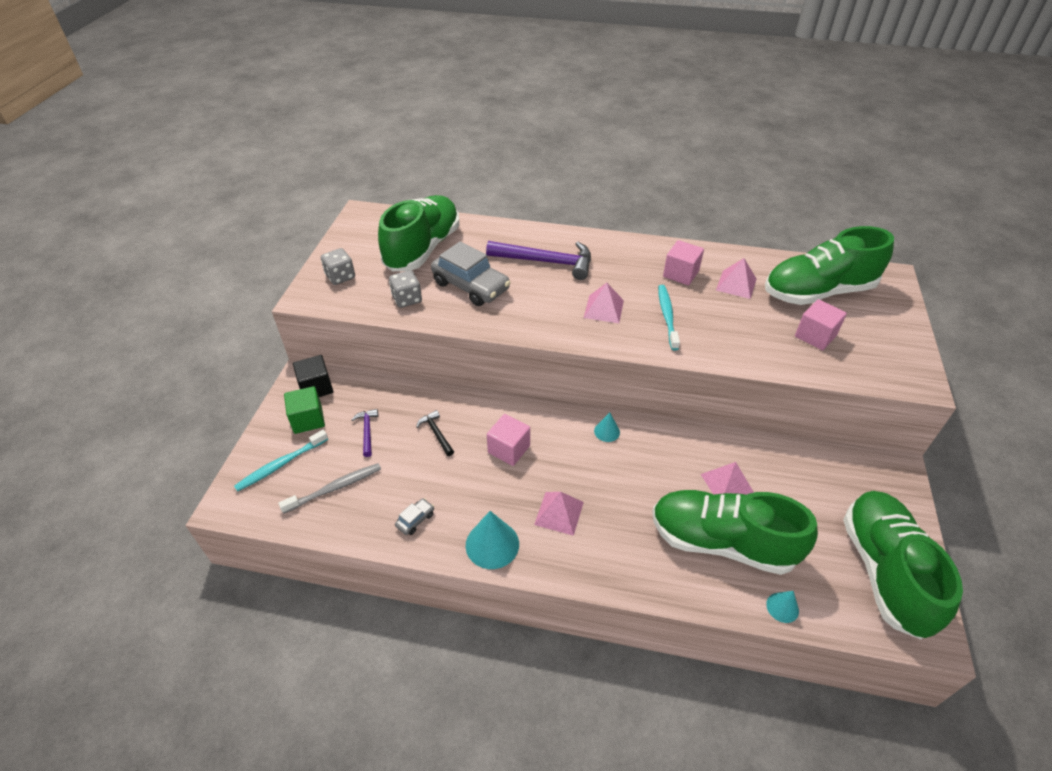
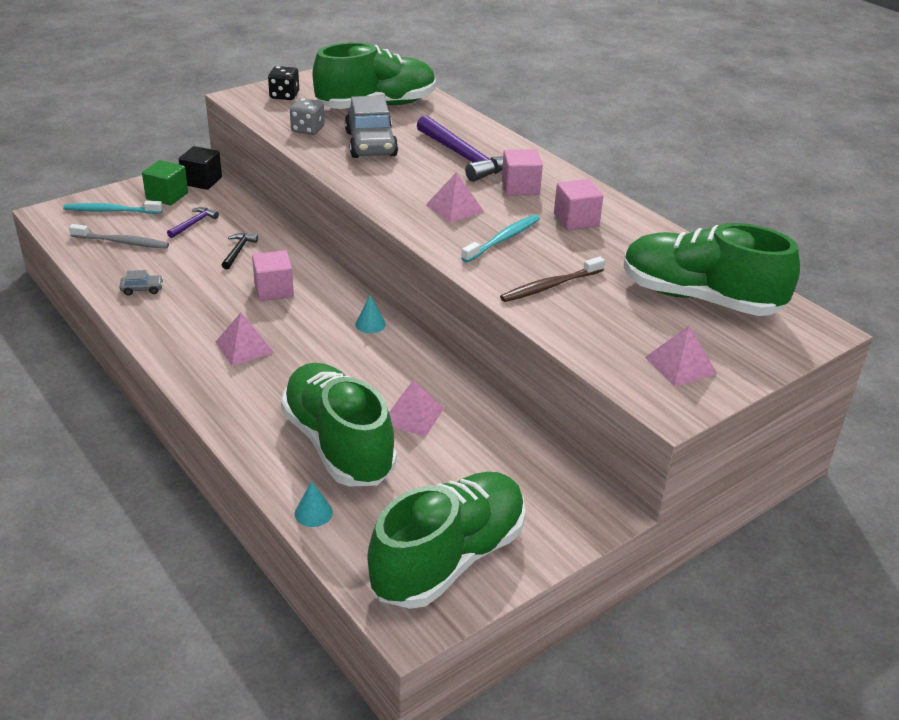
camera: 40 degrees right, 10 degrees down
(340, 277) = (284, 95): grey dice -> black dice
(492, 544) = (168, 334): turquoise cone -> none
(736, 284) = (619, 252): pink pyramid -> pink pyramid (680, 365)
(743, 336) = (550, 286): none -> brown toothbrush
(815, 336) = (626, 323): pink cube -> pink cube (520, 187)

